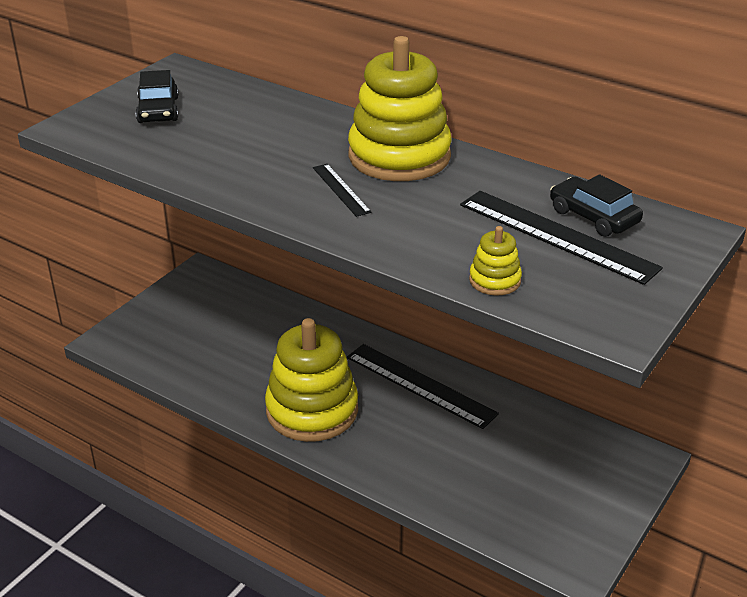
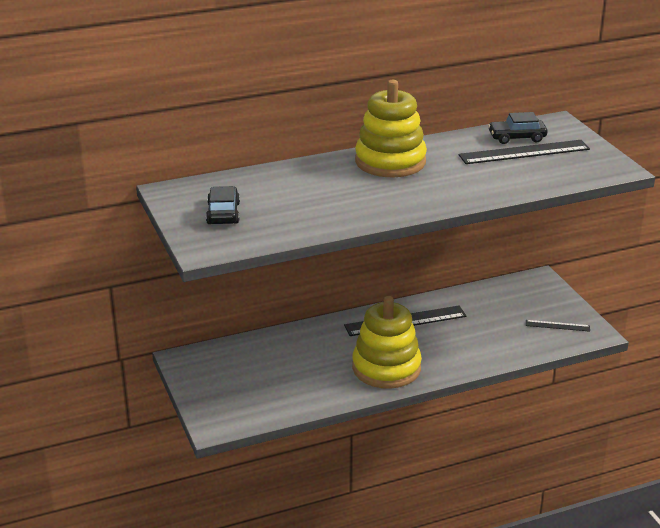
camera: 55 degrees left, 5 degrees down
(158, 110) = (223, 213): black car -> black car turned 120 degrees counterclockwise
(341, 189) = (407, 189): black ruler -> black ruler (557, 326)
(495, 280) = (548, 181): yellow stacking toy -> none

